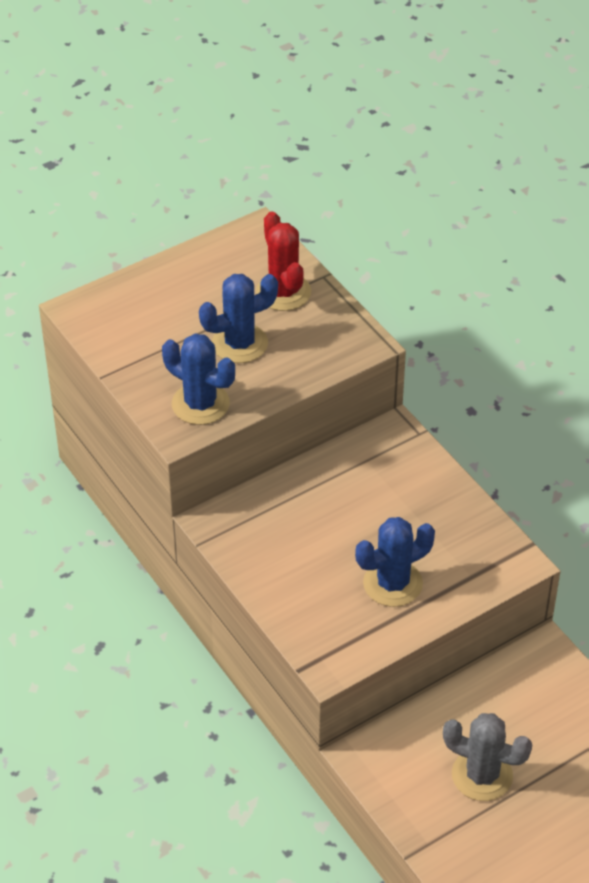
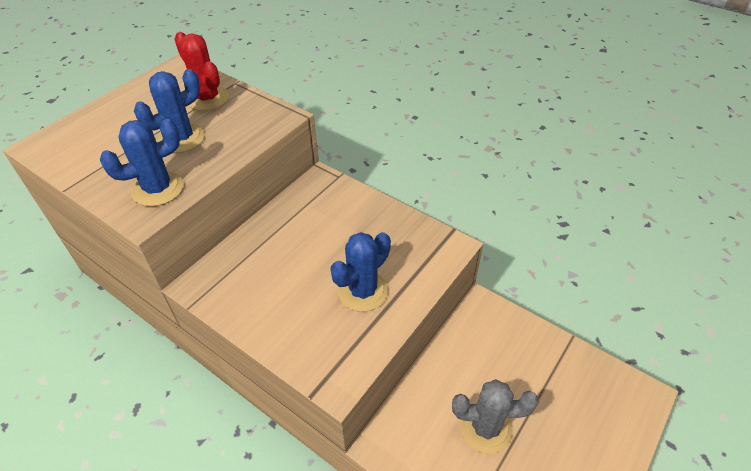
camera: 20 degrees left, 0 degrees up
(200, 404) = (158, 189): blue cactus -> blue cactus turned 45 degrees counterclockwise

